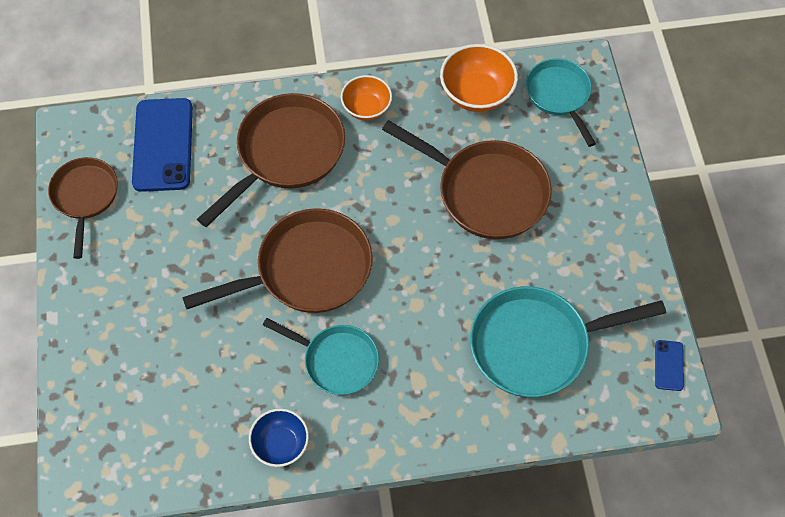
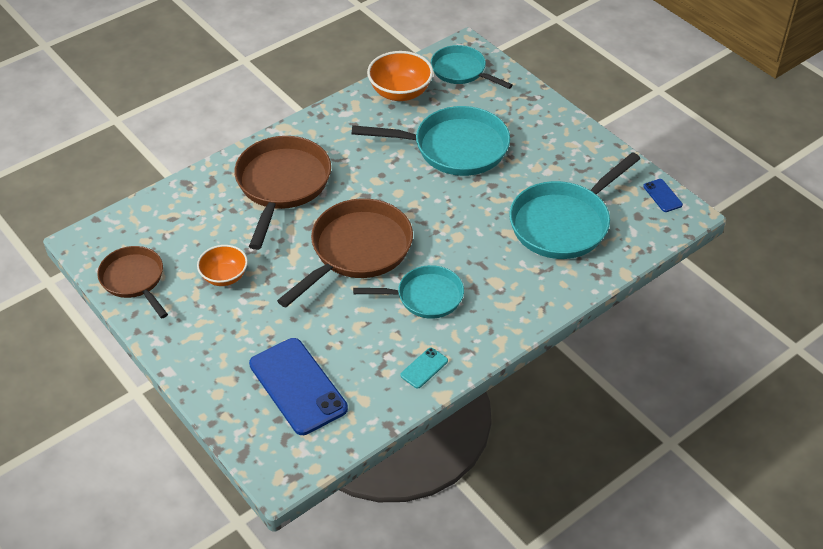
camera: 30 degrees left, 15 degrees down
(163, 145) = (175, 219): blue phone -> blue phone (297, 386)
(280, 444) = (424, 368): blue bowl -> turquoise phone
(366, 108) = (323, 132): orange bowl -> orange bowl (224, 276)
(486, 192) = (454, 148): brown pan -> turquoise pan

